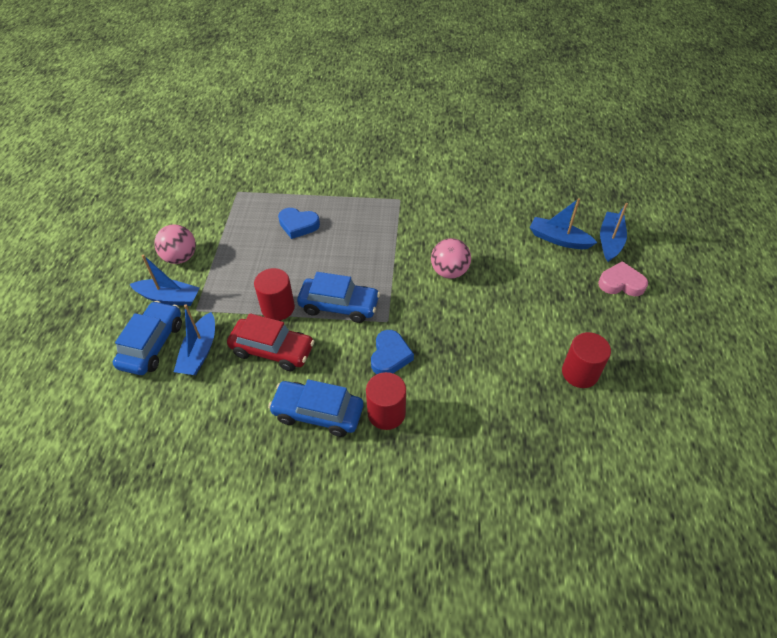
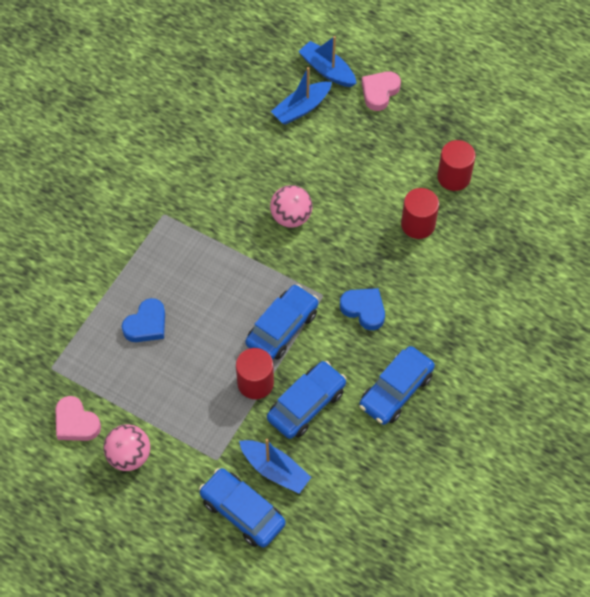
camera: 65 degrees left, 10 degrees up
(169, 298) = (185, 481): blue boat -> none
(197, 219) = (76, 422): none -> pink heart
(272, 350) = (306, 404): red car -> blue car
(386, 413) = (422, 337): red cylinder -> red cylinder (418, 224)

